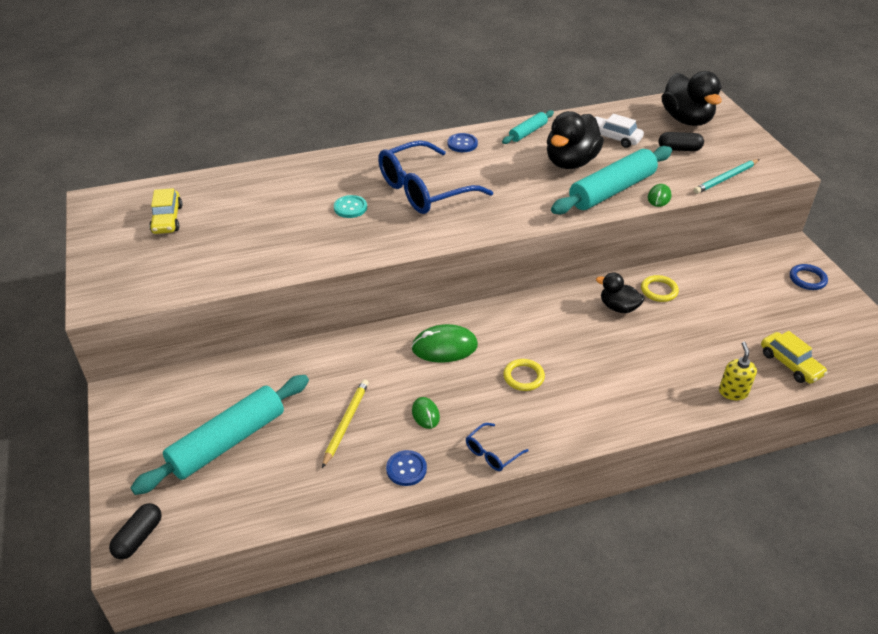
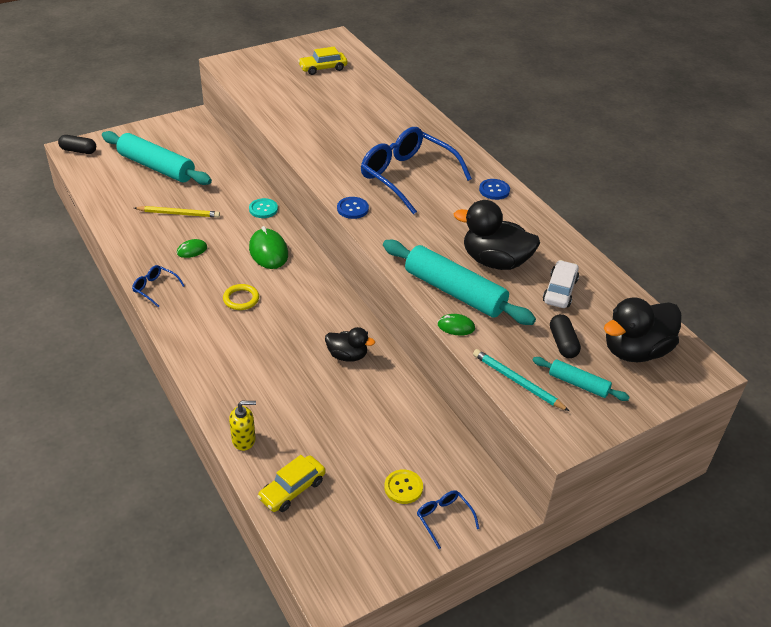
camera: 75 degrees right, 0 degrees up
(350, 207) = (366, 143): turquoise button -> turquoise button (263, 209)
(406, 469) = (137, 247): blue button -> blue button (352, 209)
(528, 132) = (538, 229): turquoise rolling pin -> turquoise rolling pin (578, 384)
(618, 307) = (347, 355): black duck -> black duck turned 90 degrees clockwise
(659, 290) = (382, 385): yellow ring -> none
(778, 296) = (403, 487): none -> yellow button
(807, 279) = (443, 518): blue ring -> blue glasses

